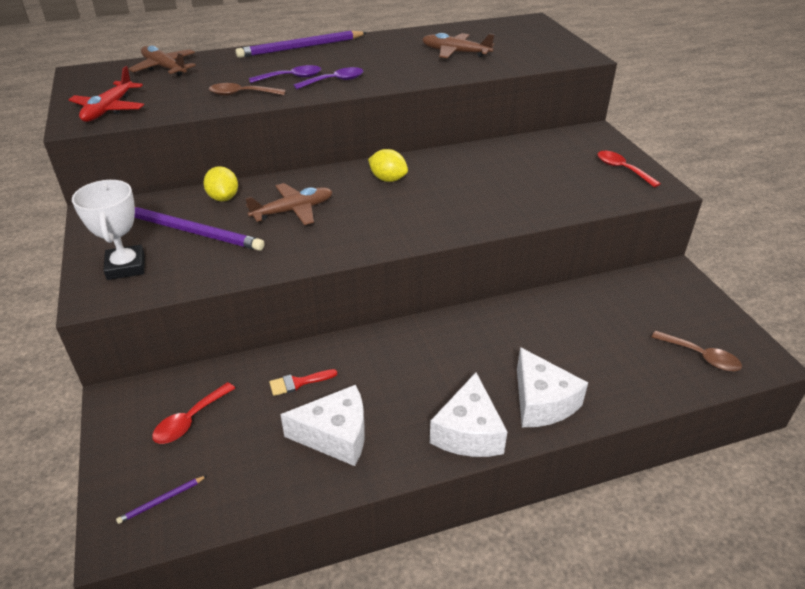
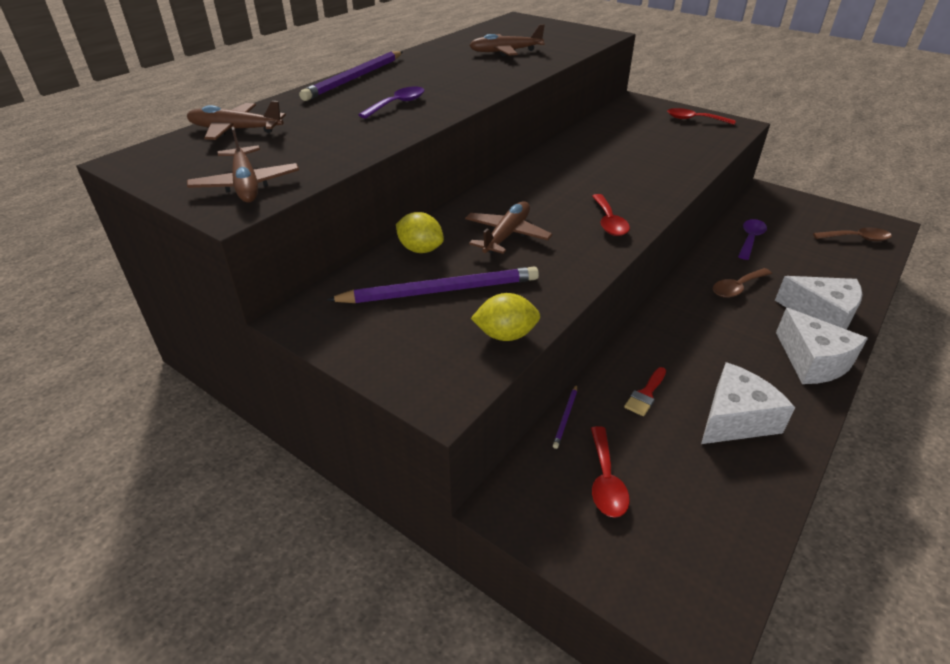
camera: 35 degrees left, 0 degrees up
(109, 109) = (246, 184): red plane -> brown plane
(126, 267) = (427, 352): white trophy -> none
(162, 500) = (689, 566): purple pencil -> purple pencil (566, 417)
(241, 94) = (375, 130): brown spoon -> brown spoon (737, 288)
(335, 81) = (445, 97): purple spoon -> purple spoon (750, 239)
(383, 231) = (609, 222): none -> red spoon
(388, 179) = (544, 181): yellow lemon -> yellow lemon (505, 335)

